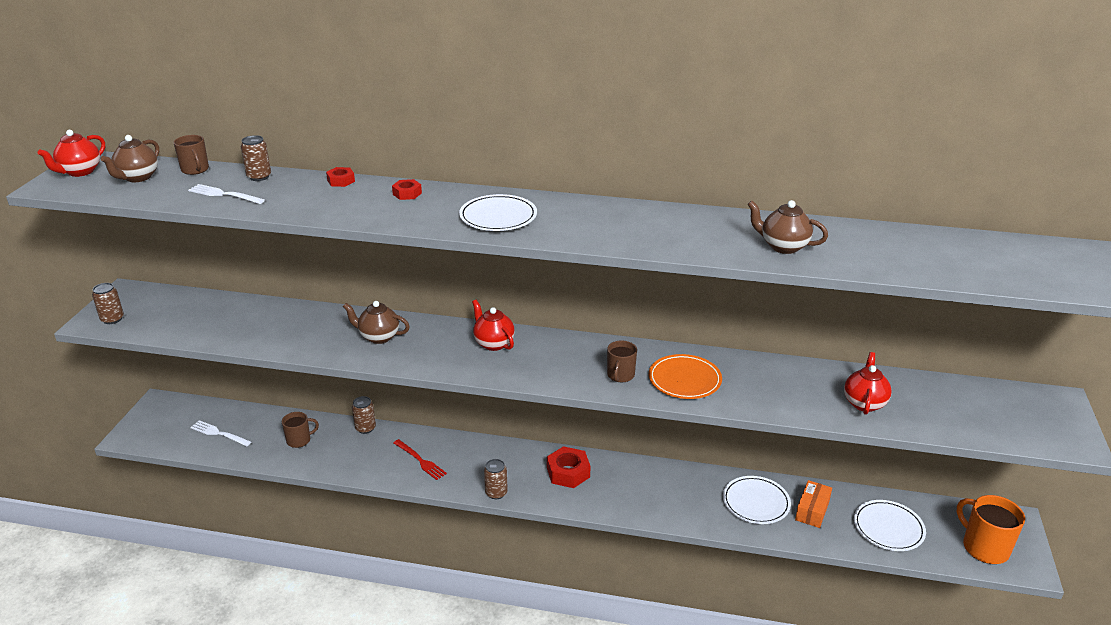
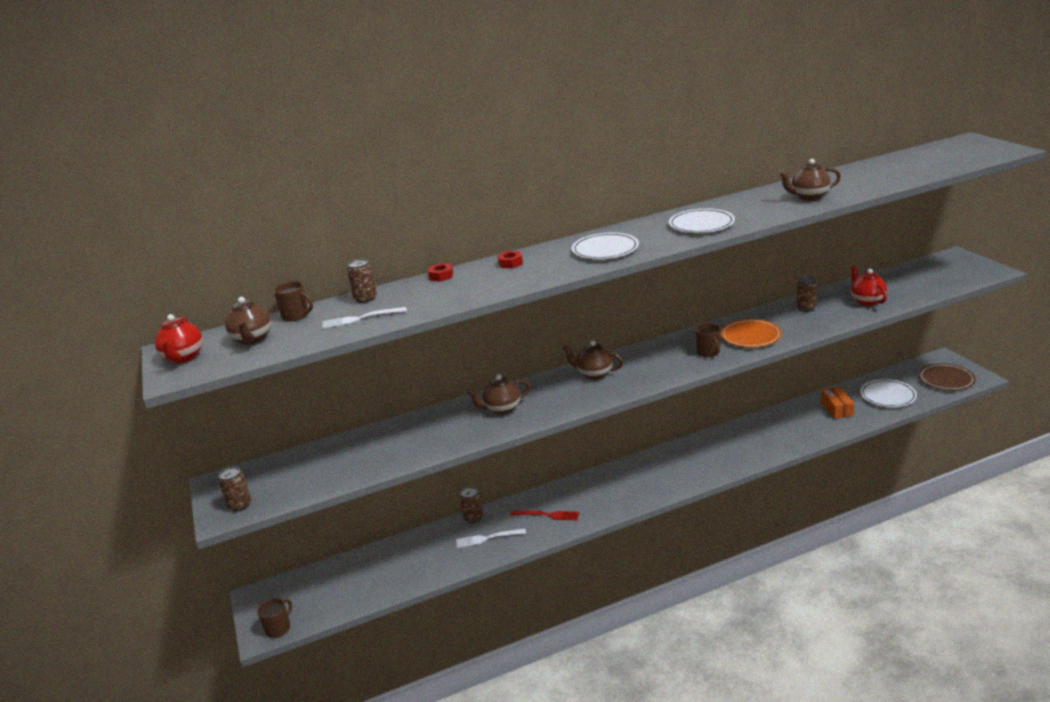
camera: 30 degrees left, 5 degrees down
(218, 433) = (349, 586): white fork -> white fork (487, 538)
(299, 440) = (429, 553): brown mug -> brown mug (278, 628)
(493, 343) = (594, 374): red teapot -> brown teapot
(496, 493) = (631, 504): brown can -> brown can (806, 308)
(568, 472) = (662, 466): red nut -> none
(756, 502) = (800, 421): white plate -> white plate (701, 224)
(984, 547) = (946, 379): orange mug -> brown plate

